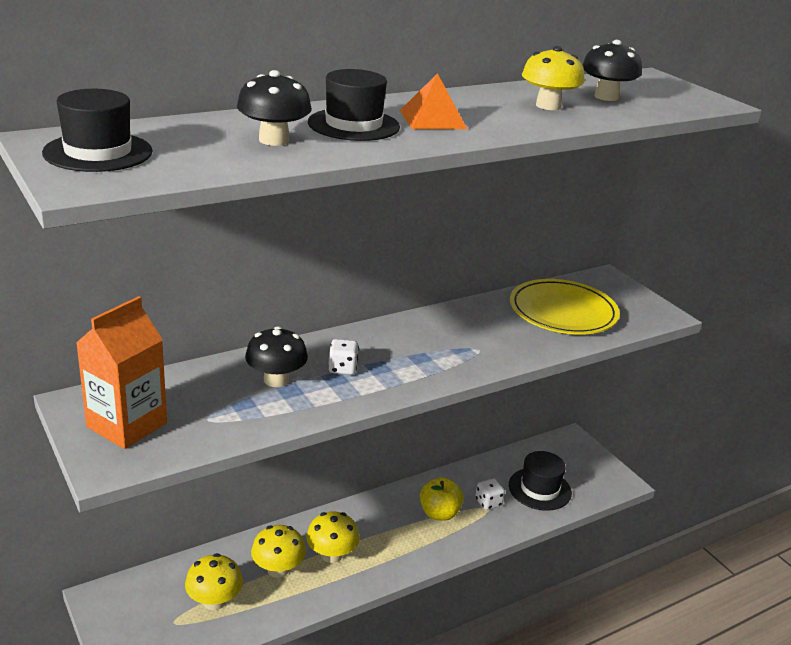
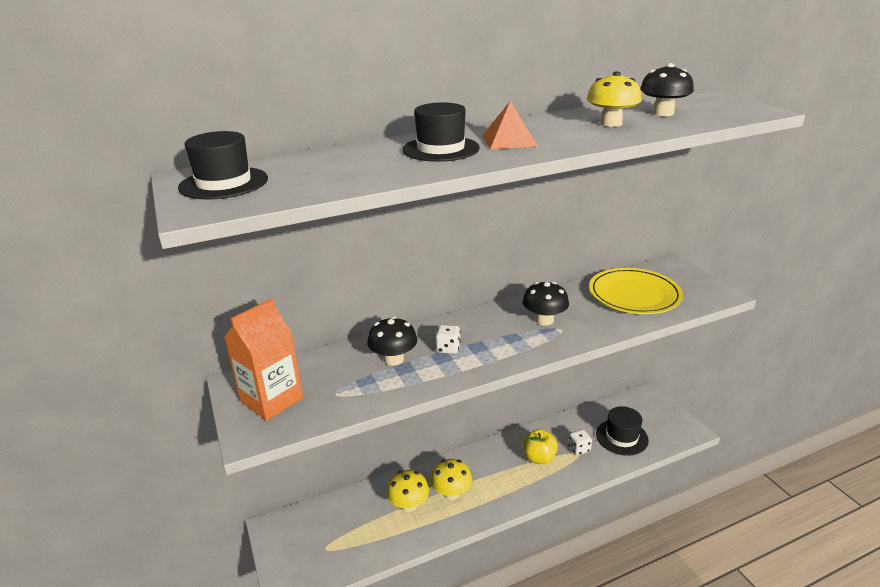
camera: 10 degrees right, 0 degrees up
(214, 601) = (358, 531): yellow mushroom -> none
(274, 140) = (370, 165): black mushroom -> black mushroom (544, 320)

